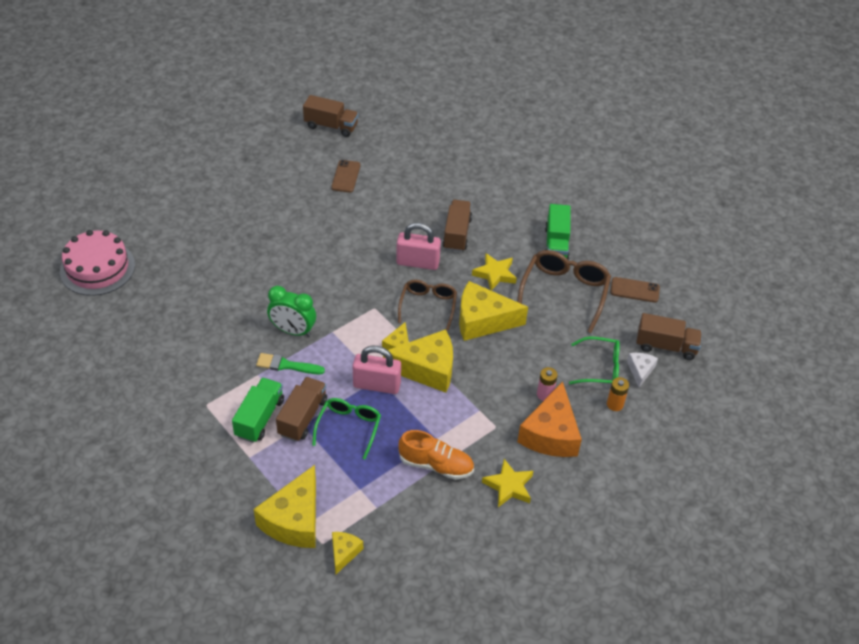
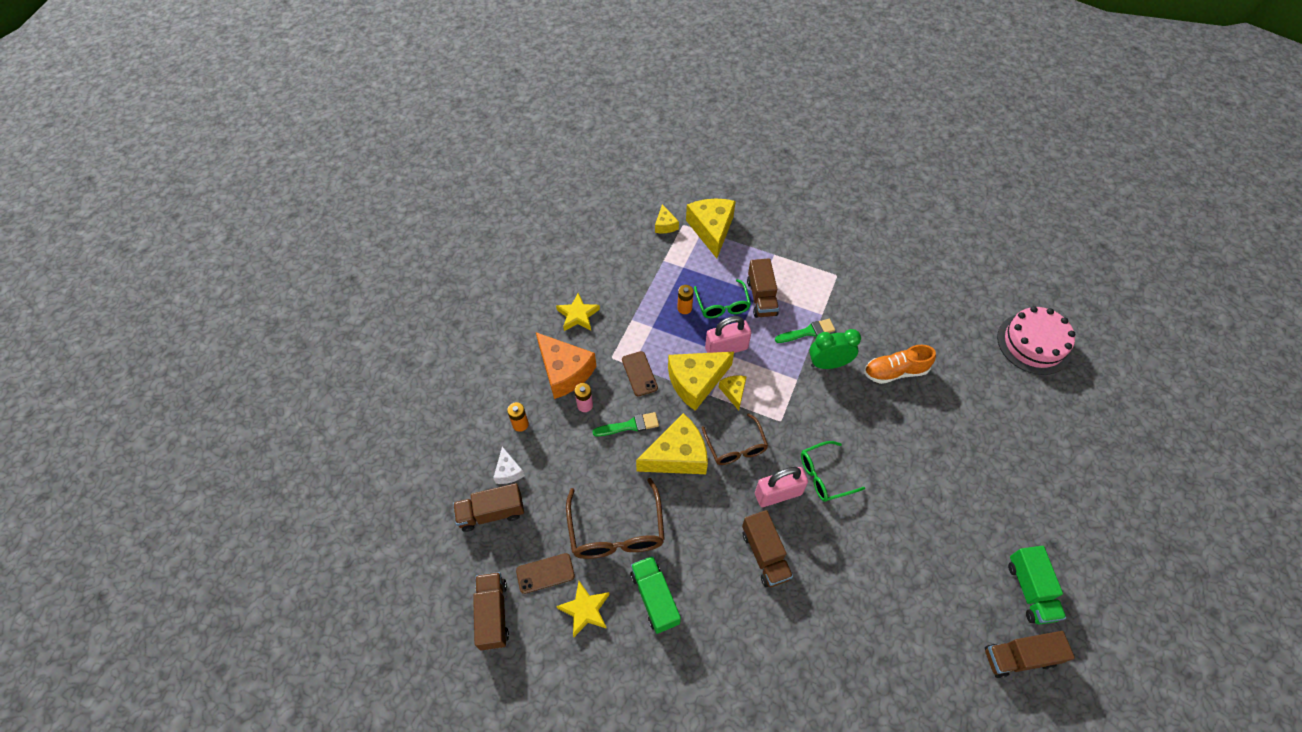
camera: 155 degrees right, 10 degrees up
(260, 418) = (791, 283): green truck -> green truck (1030, 590)
(346, 176) = (934, 577): brown phone -> brown phone (639, 374)
(390, 442) = (684, 308): none -> orange battery
(436, 465) = (640, 307): orange shoe -> orange shoe (895, 372)
(495, 274) = (696, 519): yellow star -> yellow star (585, 610)
(511, 360) = (629, 425): none -> green brush
(550, 434) = (564, 371): orange cheese -> orange cheese turned 150 degrees clockwise
(600, 368) = (546, 456): green glasses -> green glasses (824, 476)
(685, 283) = (493, 614): none -> brown truck

